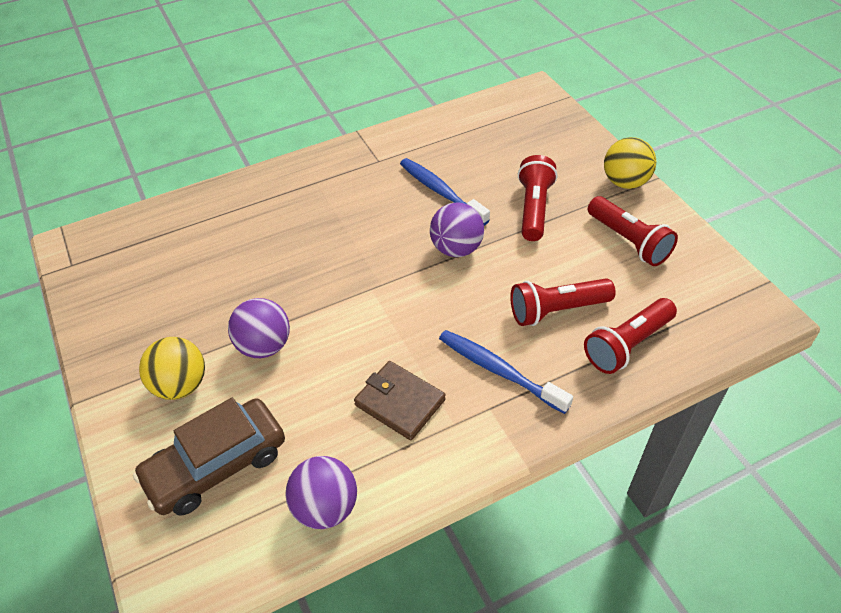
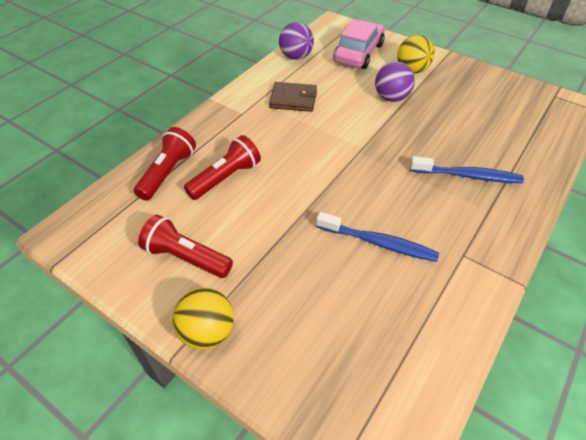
camera: 150 degrees right, 0 degrees up
(216, 465) = (358, 53): brown car -> pink car
(456, 248) = (326, 196): purple ball -> none
(499, 370) = (246, 131): blue toothbrush -> blue toothbrush (467, 176)
(534, 208) = (285, 259): red flashlight -> none

